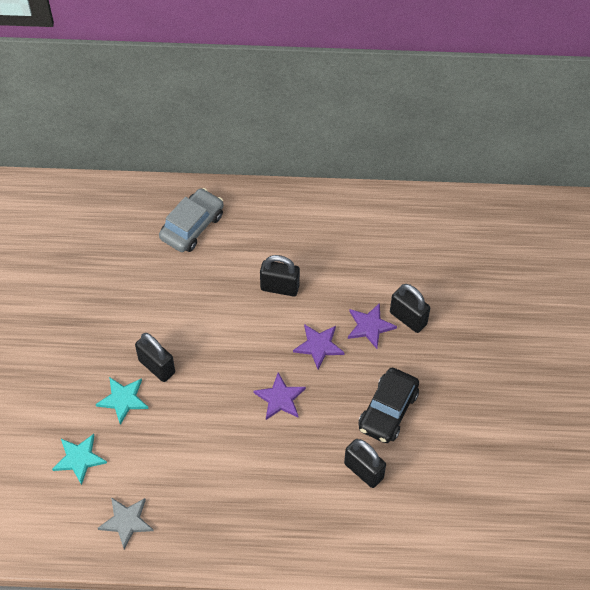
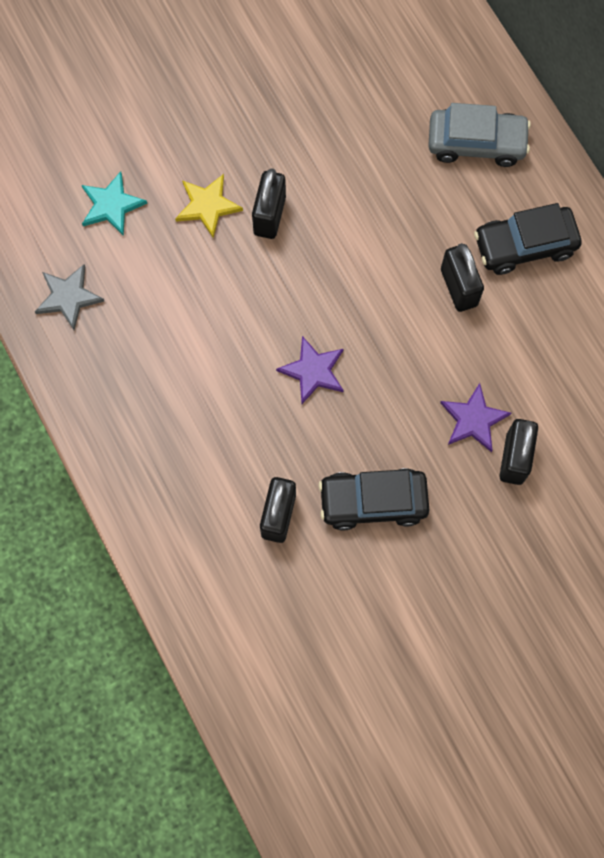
camera: 60 degrees right, 15 degrees up
(123, 399) = (207, 206): turquoise star -> yellow star
(277, 238) = (524, 245): none -> black car
(319, 346) = (409, 375): purple star -> none

